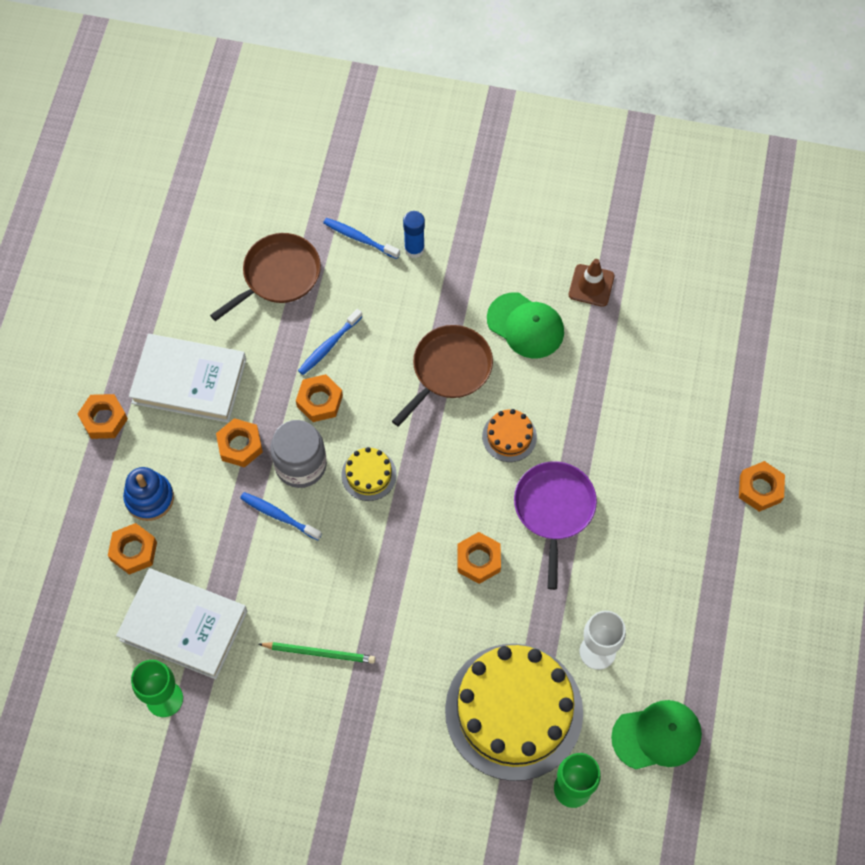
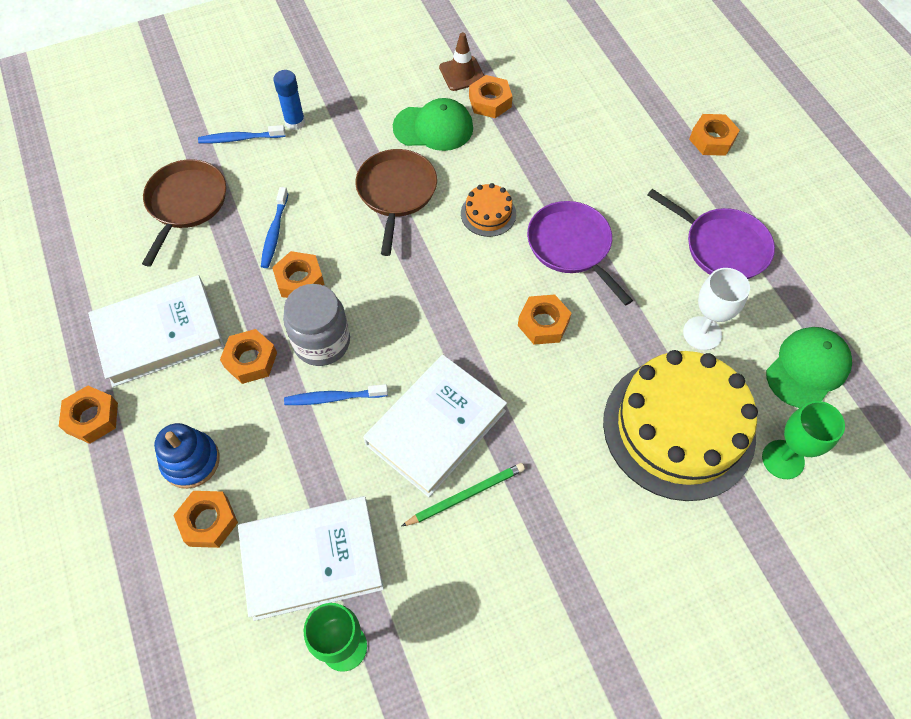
camera: 35 degrees left, 5 degrees down
(335, 588) = (436, 427): none -> white book
(369, 475) = (391, 313): yellow cake -> none
(593, 329) = (490, 101): none -> orange nut
(679, 591) = (722, 247): none -> purple pan

